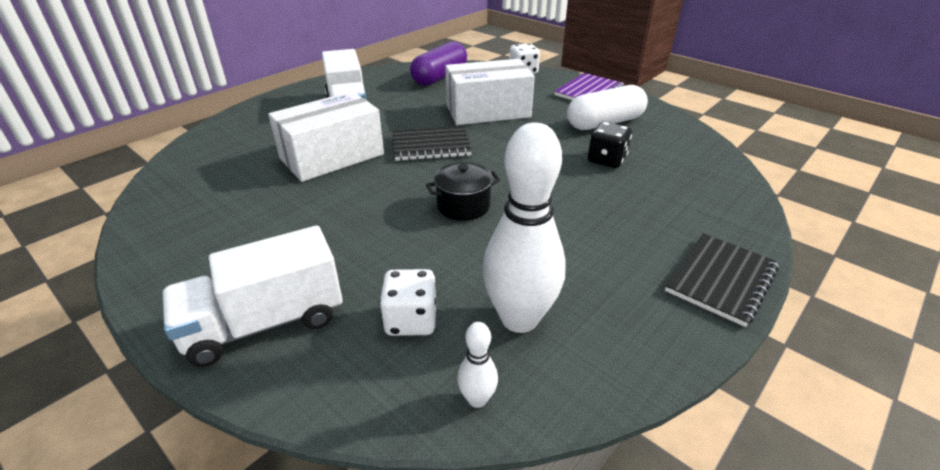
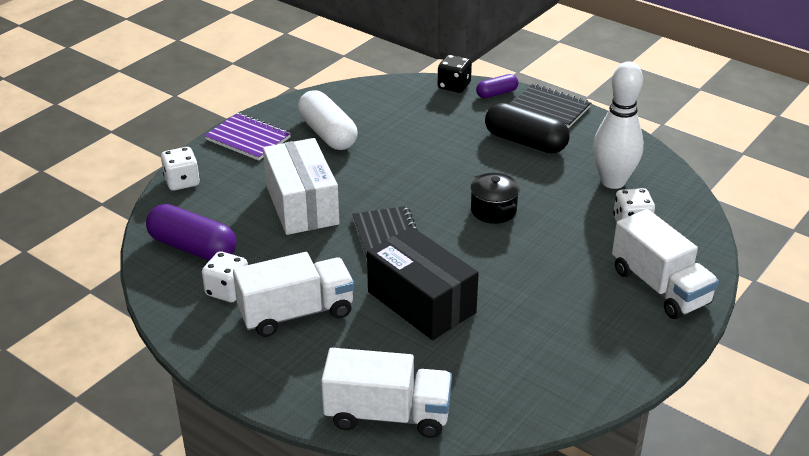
camera: 95 degrees left, 0 degrees up
(214, 137) = (387, 414): none -> white truck
(332, 156) = (421, 302): white box -> black box
(386, 87) = (227, 291): none -> white dice
(477, 399) = (679, 195): white bowling pin -> none
(606, 160) = (403, 138): black dice -> black dice (454, 86)
(615, 245) = (525, 142): none -> black capsule
(740, 233) = (497, 93): none -> purple capsule

